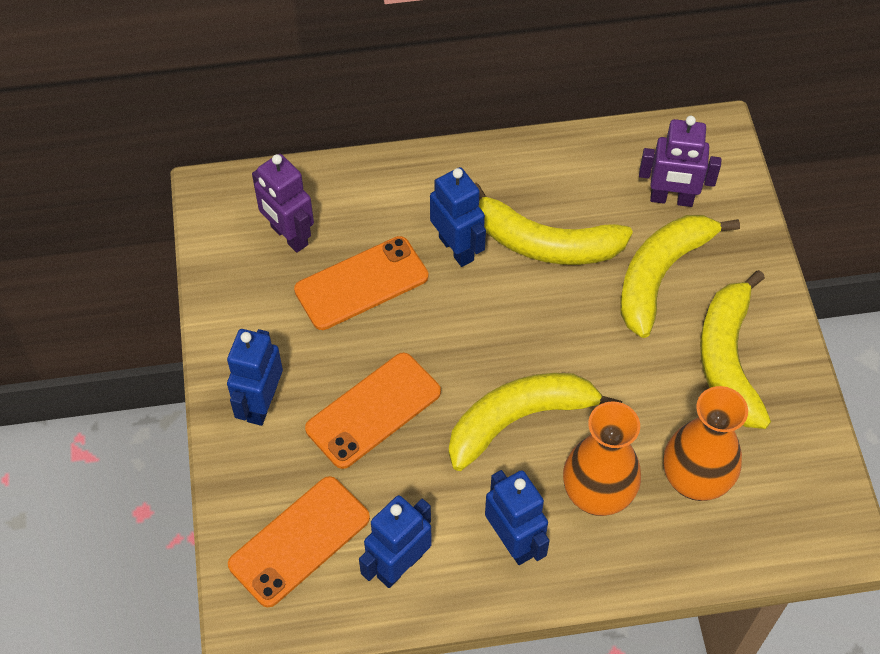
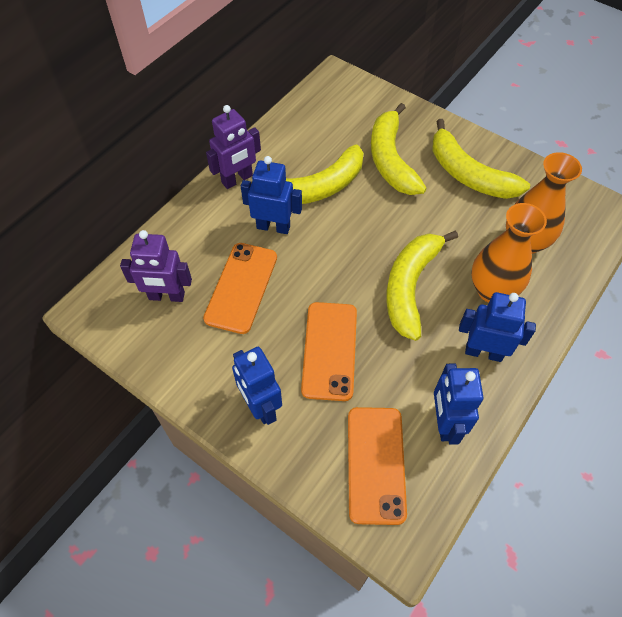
camera: 45 degrees left, 0 degrees up
(671, 199) = (352, 121): purple robot -> purple robot (237, 179)

